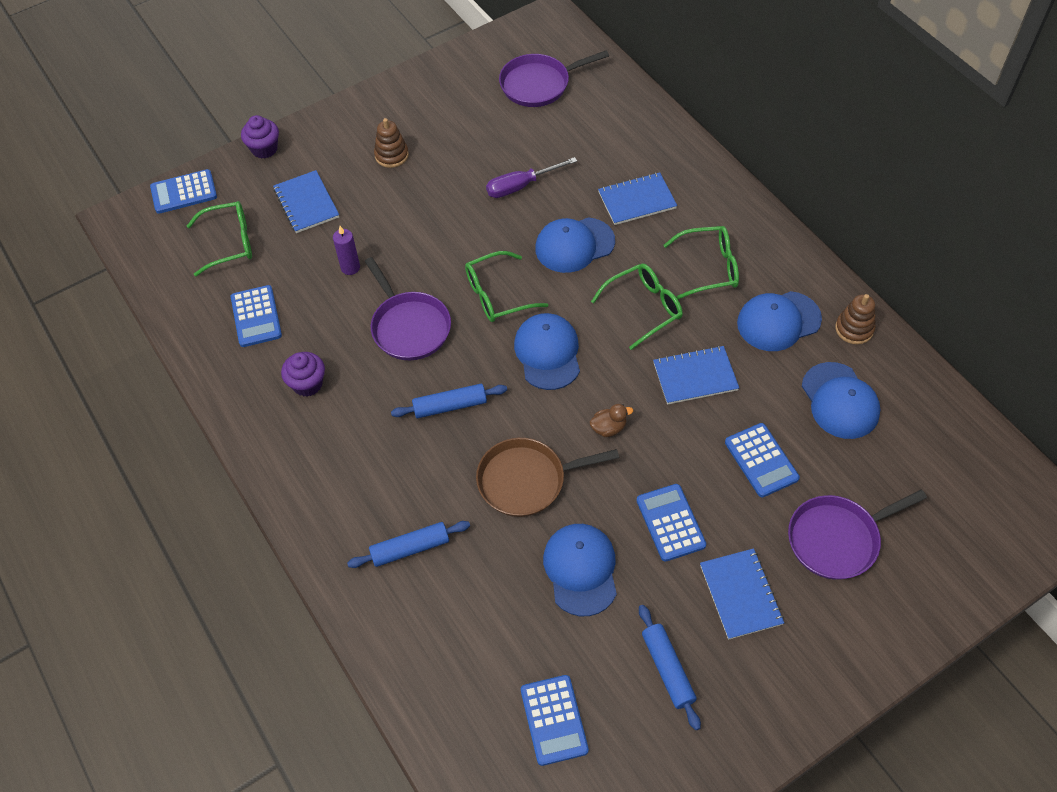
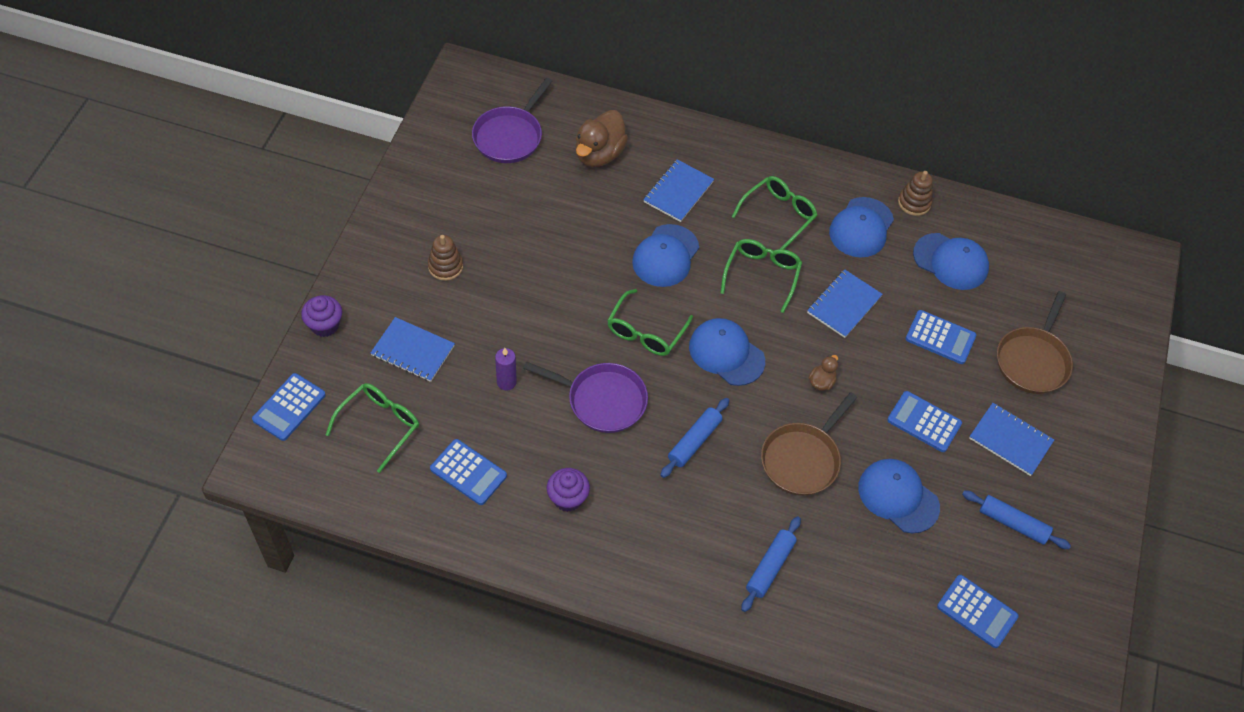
camera: 45 degrees left, 0 degrees up
(521, 186) = (578, 231): purple screwdriver -> none
(598, 135) = (599, 154): none -> brown duck
(837, 539) = (1033, 360): purple pan -> brown pan

